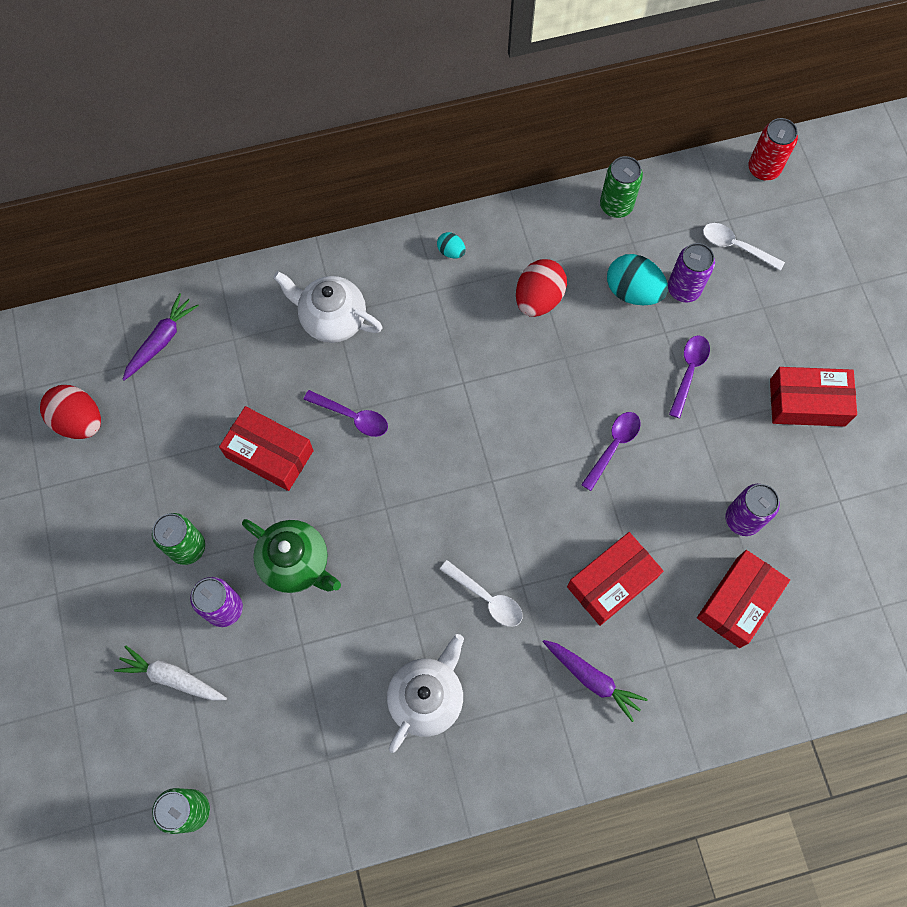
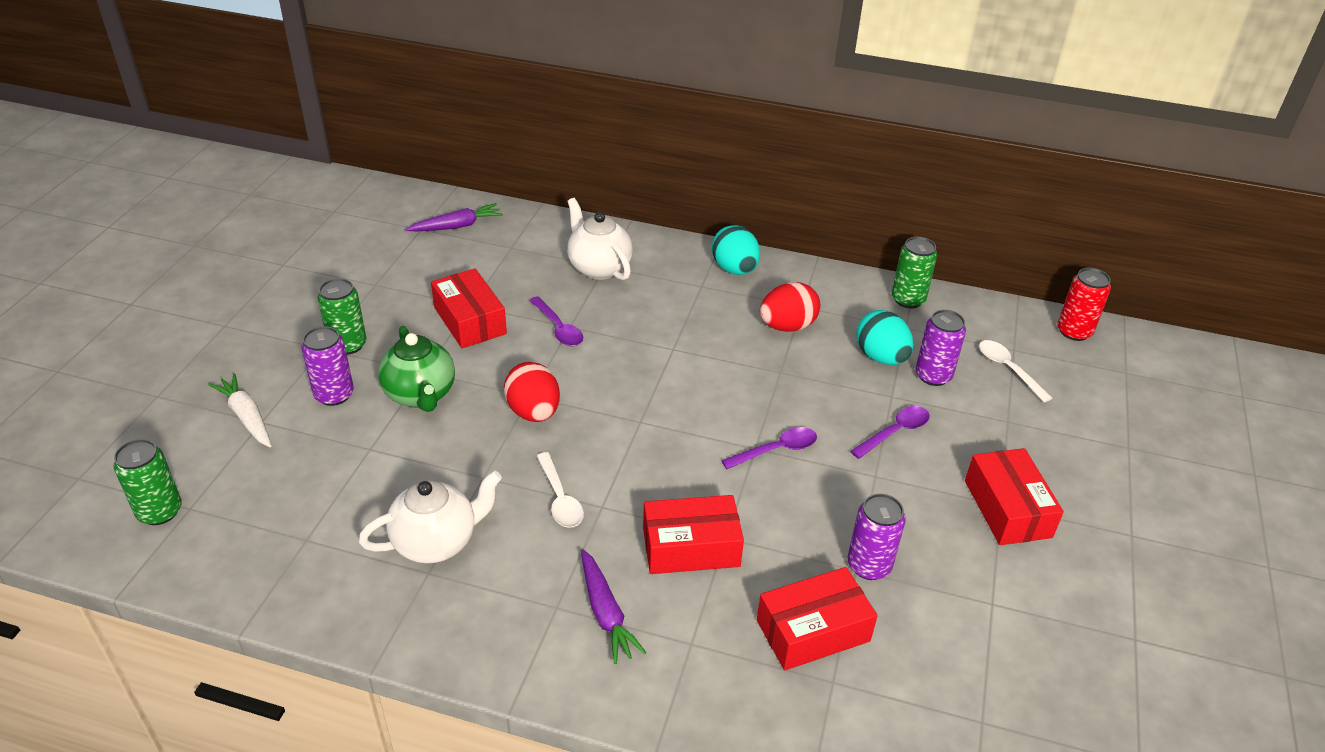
camera: 30 degrees right, 30 degrees down
(79, 421) = (351, 242): red egg -> red egg (533, 412)
(451, 251) = (734, 269): turquoise egg -> turquoise egg, size x1.97
(807, 402) = (1007, 509): red box -> red box turned 45 degrees clockwise

